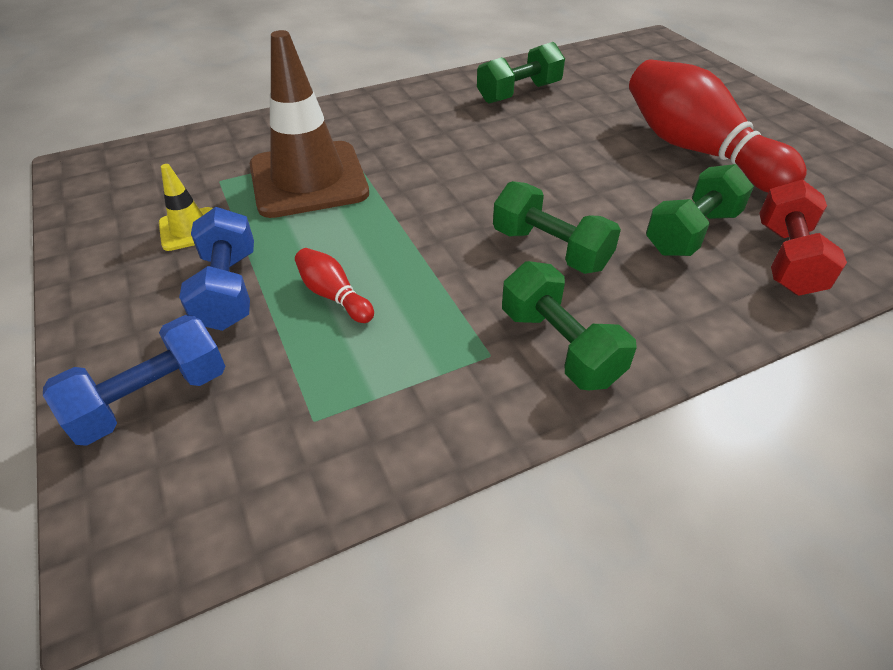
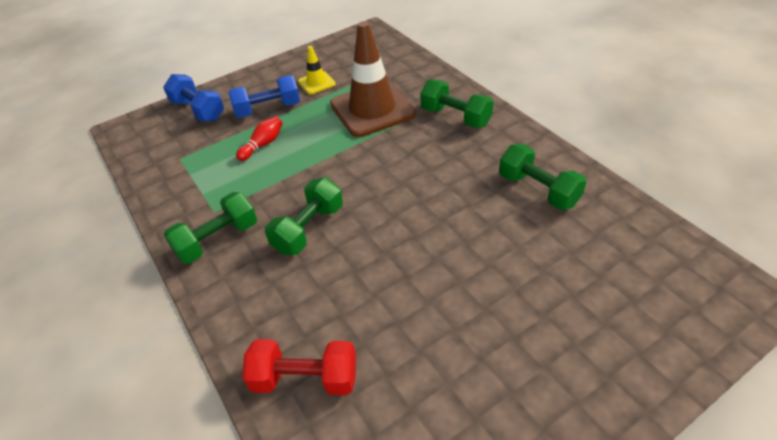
camera: 85 degrees right, 0 degrees up
(691, 232) = (336, 312): green dumbbell -> green dumbbell (455, 117)
(696, 151) = (471, 324): red bowling pin -> none

